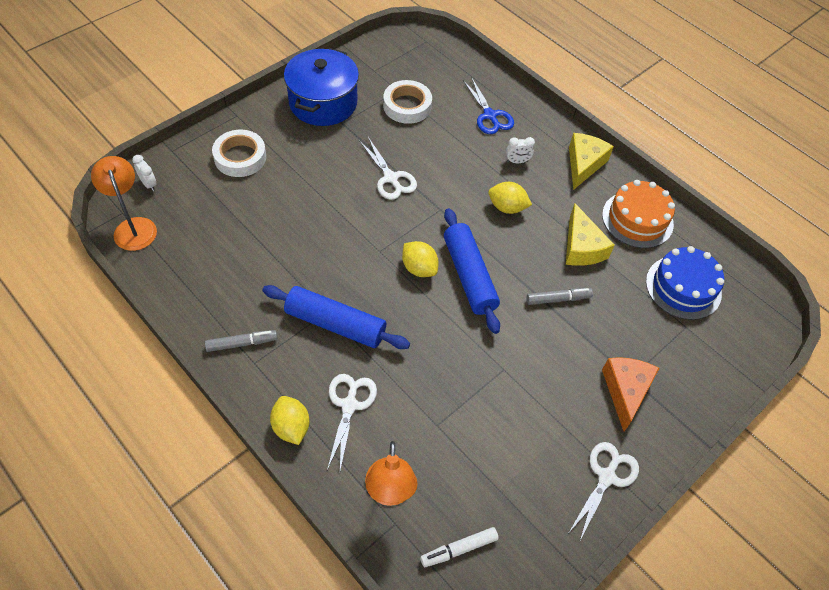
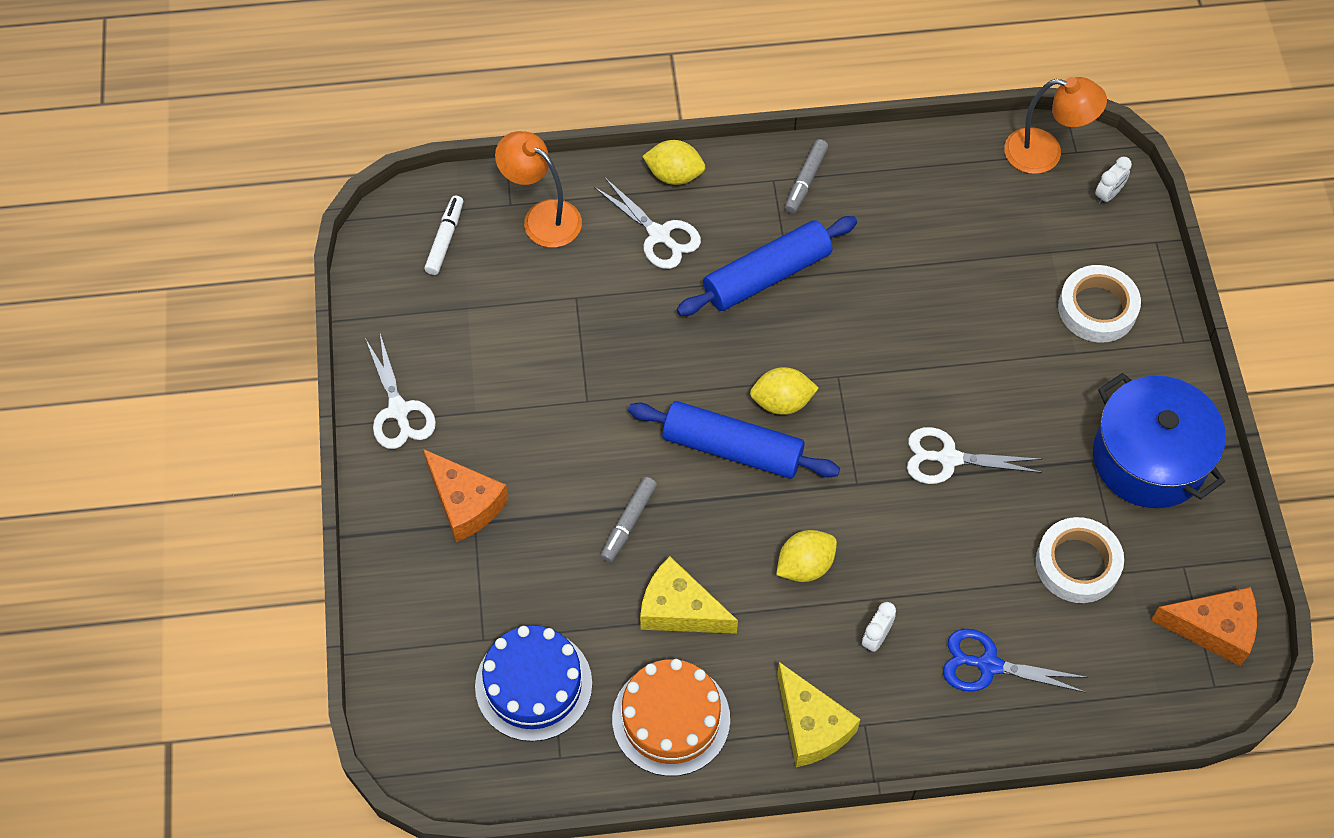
camera: 130 degrees right, 5 degrees up
(149, 184) = (1108, 195): white clock -> white clock turned 45 degrees counterclockwise
(398, 50) = (1213, 629): none -> orange cheese

